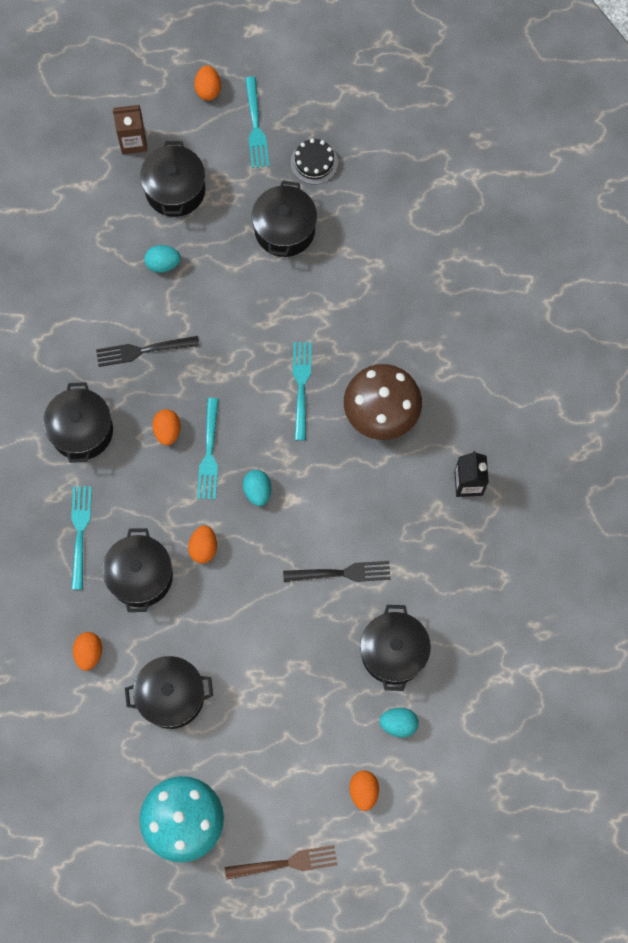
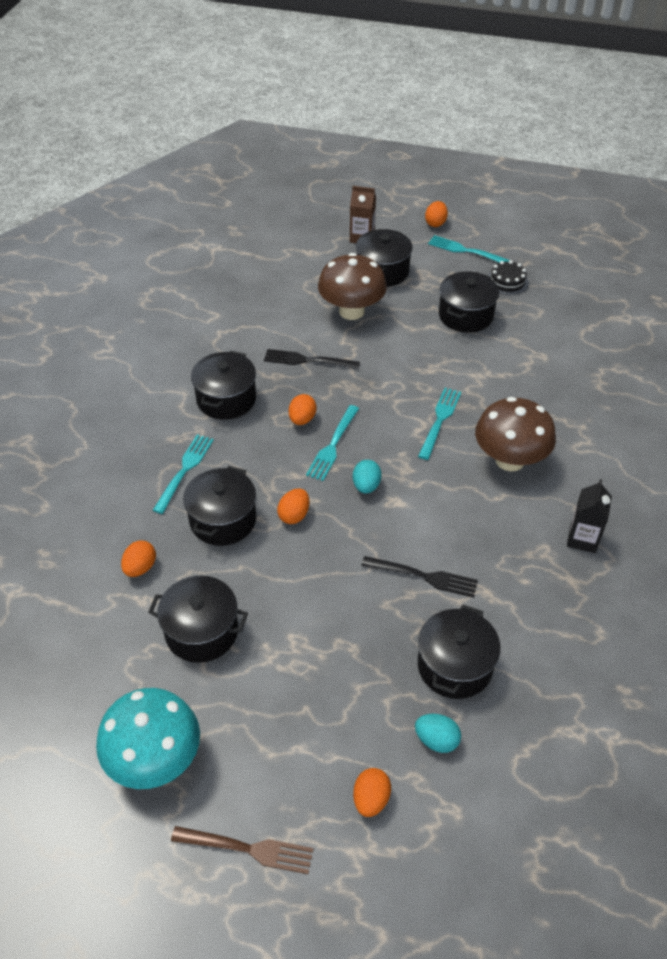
camera: 20 degrees right, 25 degrees down
(163, 264) = (351, 311): turquoise egg -> brown mushroom
(255, 126) = (466, 251): turquoise fork -> turquoise fork turned 105 degrees clockwise

